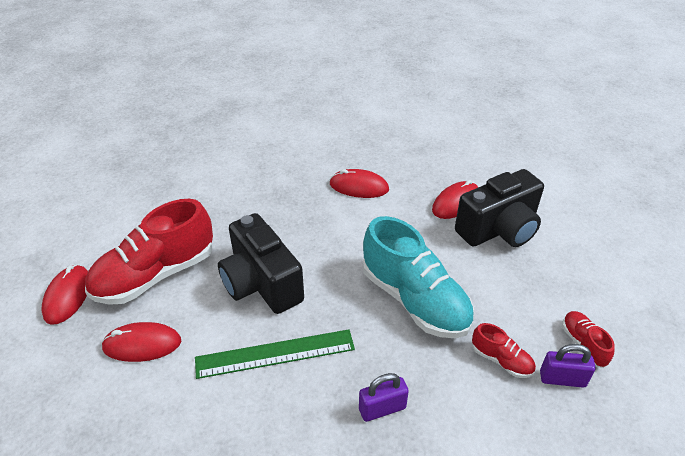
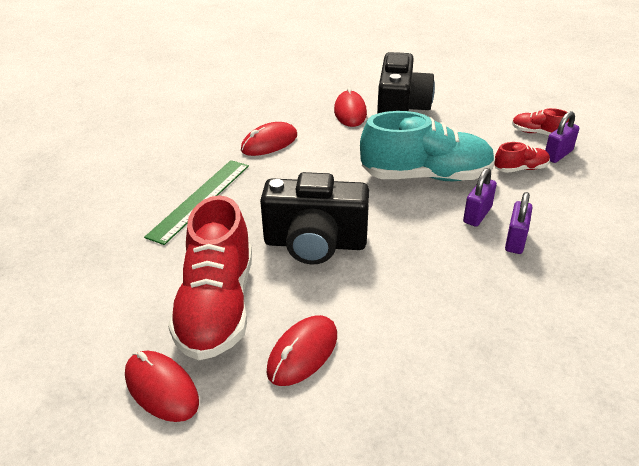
camera: 50 degrees left, 5 degrees down
(275, 353) = (405, 270): green ruler -> green ruler (200, 199)
(393, 363) = (477, 215): none -> purple padlock

